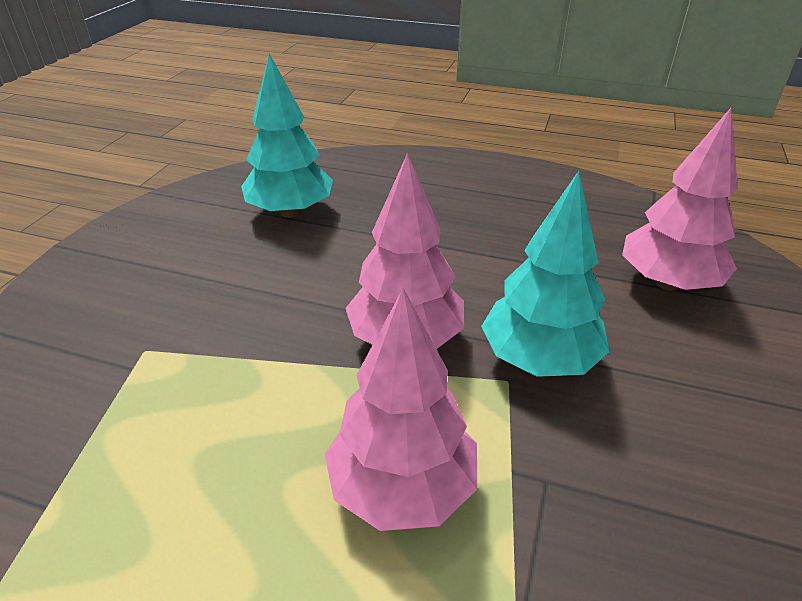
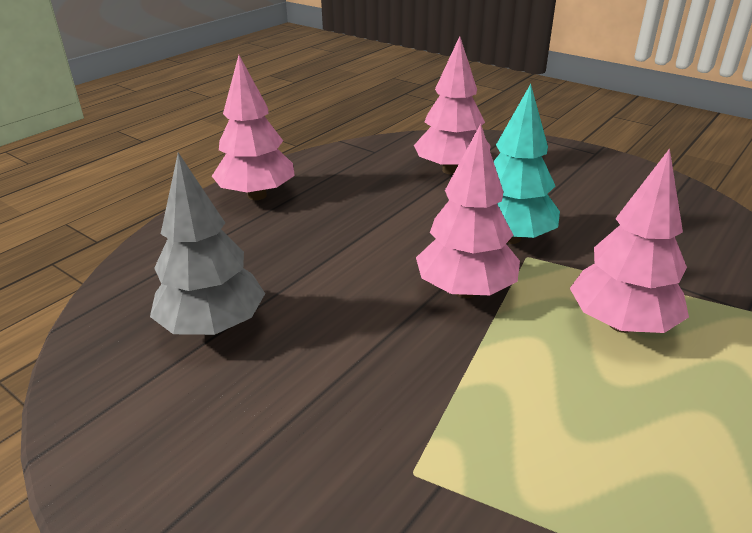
camera: 70 degrees left, 5 degrees down
(290, 212) = (213, 326): turquoise tree -> grey tree
(492, 176) = (257, 195): none -> pink tree

